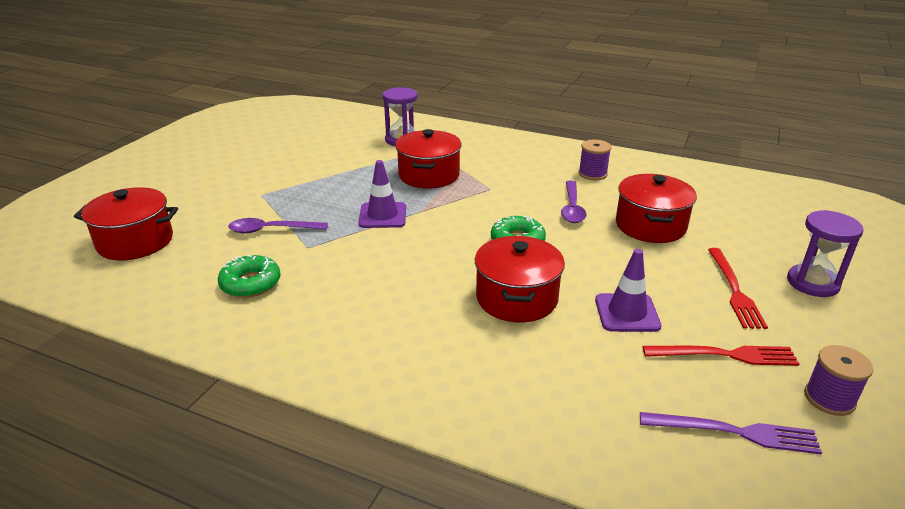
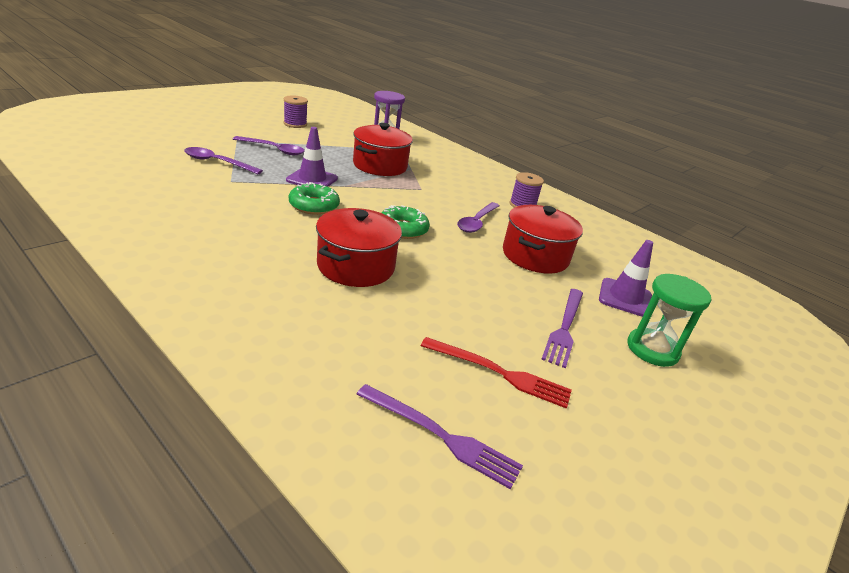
camera: 15 degrees right, 0 degrees up
(135, 242) = (114, 140): red pot -> none
(250, 283) = (161, 189): green donut -> green donut (314, 205)
(310, 193) = (274, 149): none -> purple spoon
(627, 313) = (441, 309): purple traffic cone -> purple traffic cone (625, 298)
(734, 290) = (564, 328): red fork -> purple fork
(812, 283) = (652, 349): purple hourglass -> green hourglass
(829, 398) = (569, 447): purple spool -> purple spool (295, 124)

